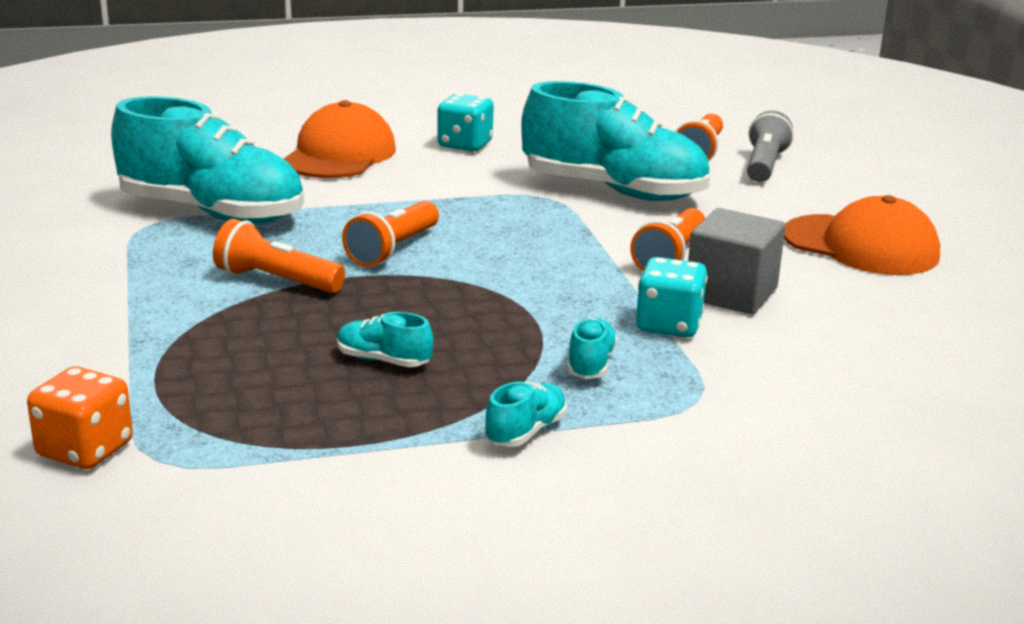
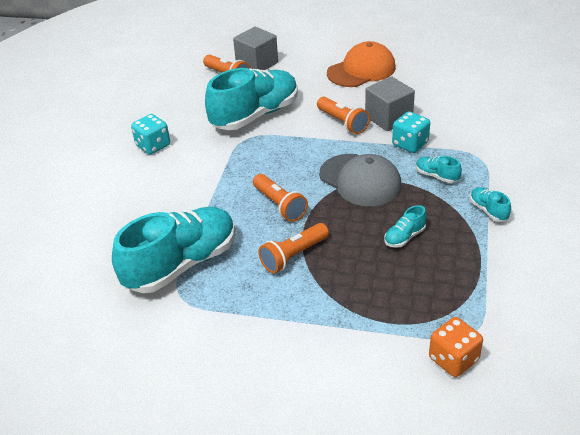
camera: 60 degrees left, 15 degrees up
(339, 155) = (129, 195): orange cap -> none
(514, 298) = (360, 180): none -> grey cap
(764, 165) = (257, 64): grey flashlight -> grey cube

